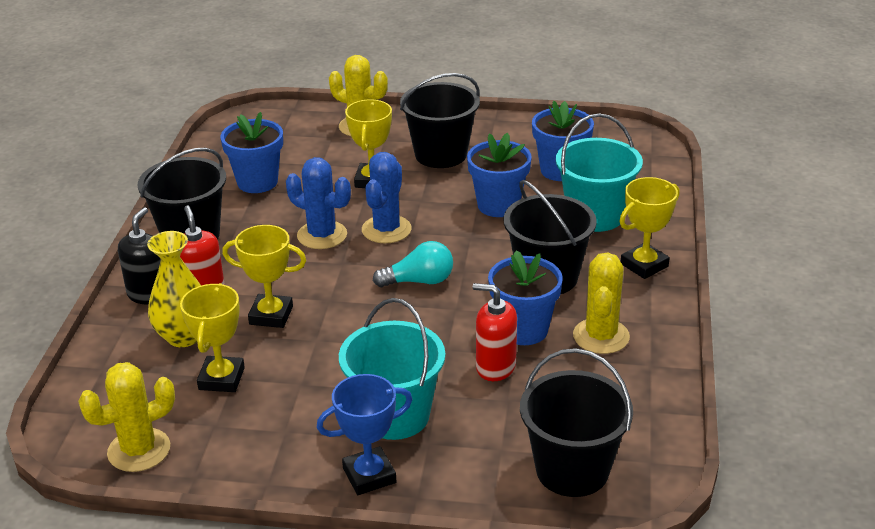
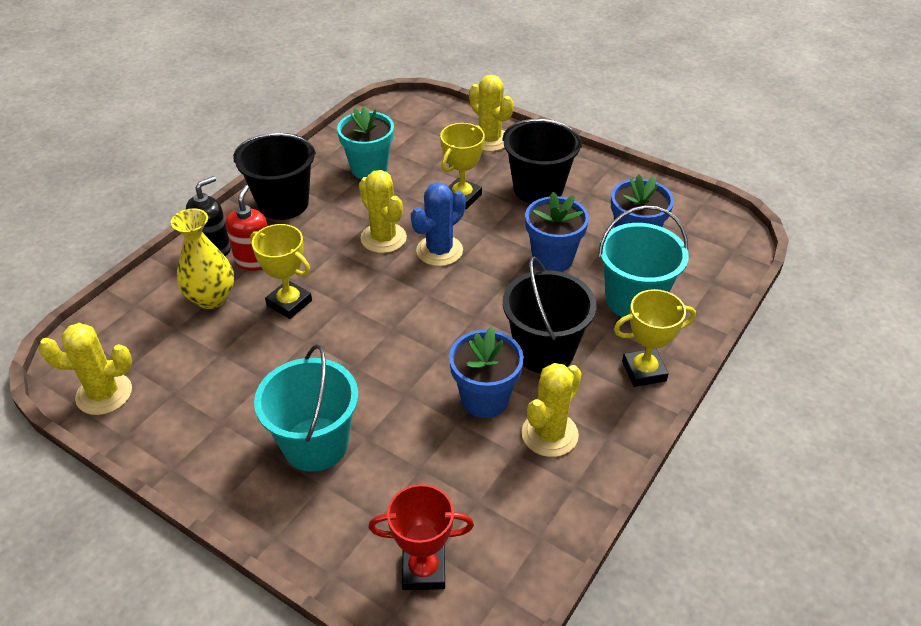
camera: 25 degrees right, 10 degrees up
(221, 379) = (210, 350): yellow trophy -> none
(257, 182) = (369, 169): blue flower pot -> turquoise flower pot
(322, 235) = (383, 238): blue cactus -> yellow cactus
(369, 475) = (253, 497): blue trophy -> none
(419, 281) = (430, 313): turquoise light bulb -> none
(495, 367) = (433, 429): red soap dispenser -> none
(572, 470) = (423, 570): black bucket -> red trophy

